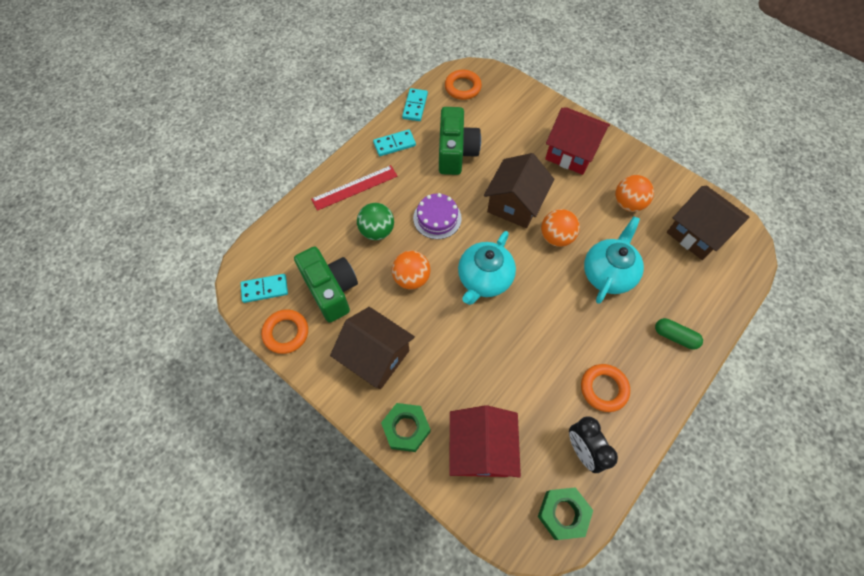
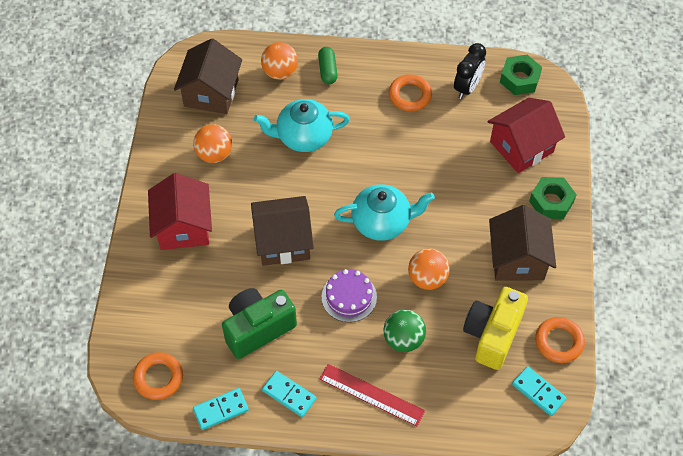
camera: 125 degrees left, 5 degrees down
(331, 290) = (492, 335): green camera -> yellow camera
(556, 237) = (295, 191): orange ball -> orange ball (280, 72)

